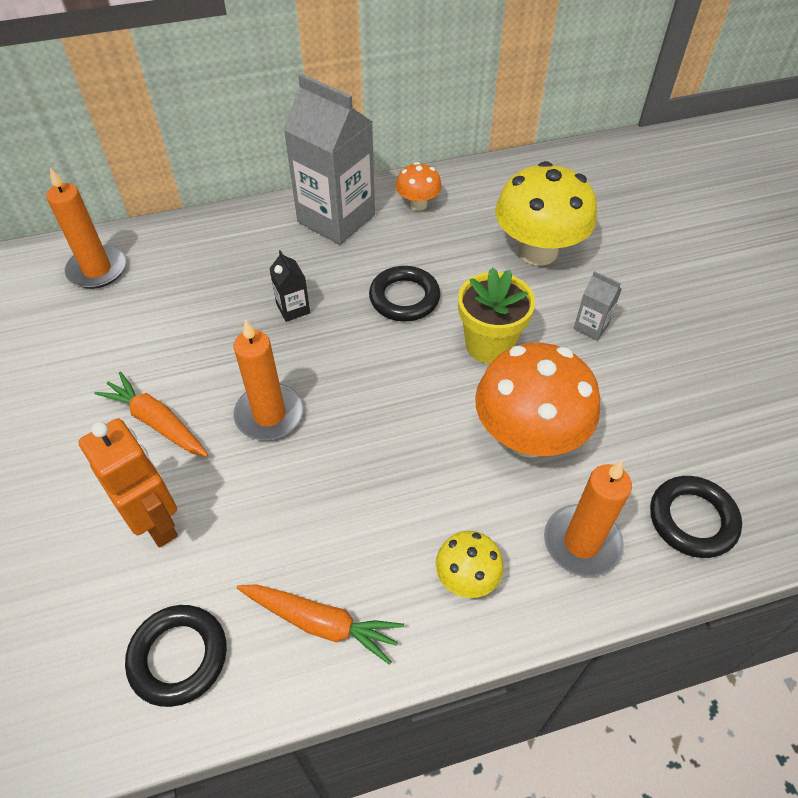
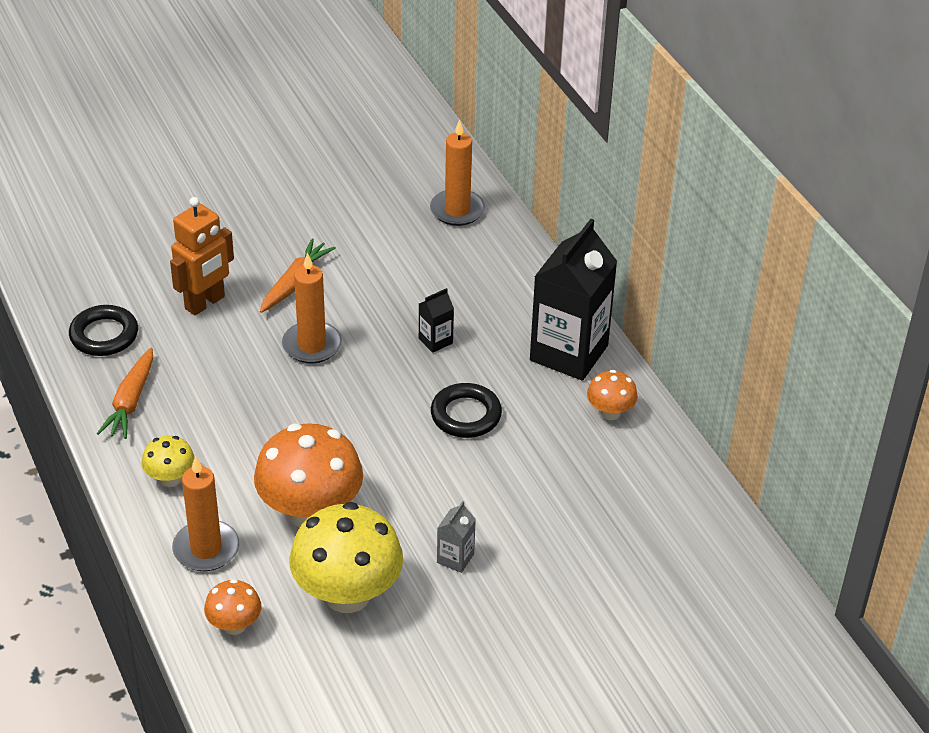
camera: 80 degrees right, 10 degrees down
(336, 219) = (569, 353): grey carton -> black carton
(489, 345) = (415, 480): yellow flower pot -> none
(537, 251) = (559, 514): yellow mushroom -> yellow mushroom (347, 595)
(692, 519) = (234, 625): black ring -> orange mushroom

